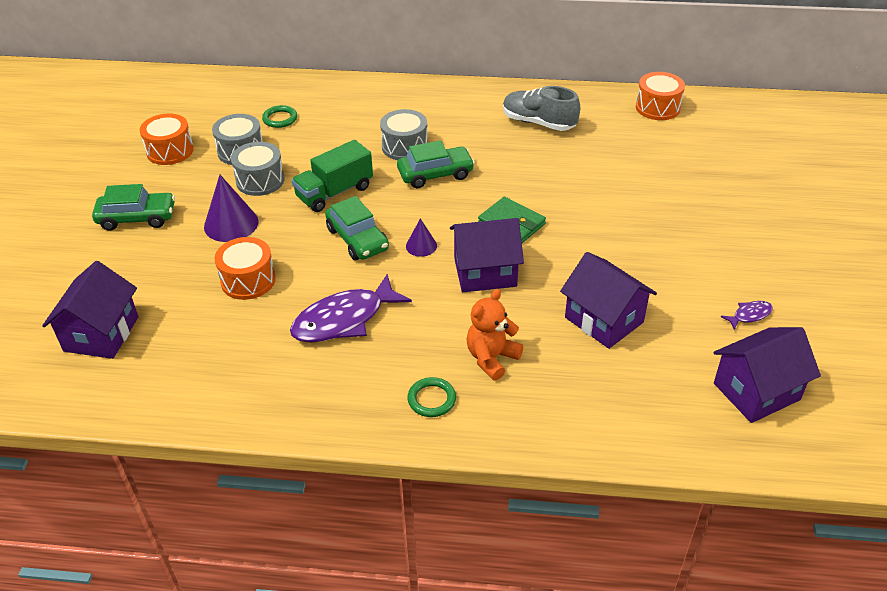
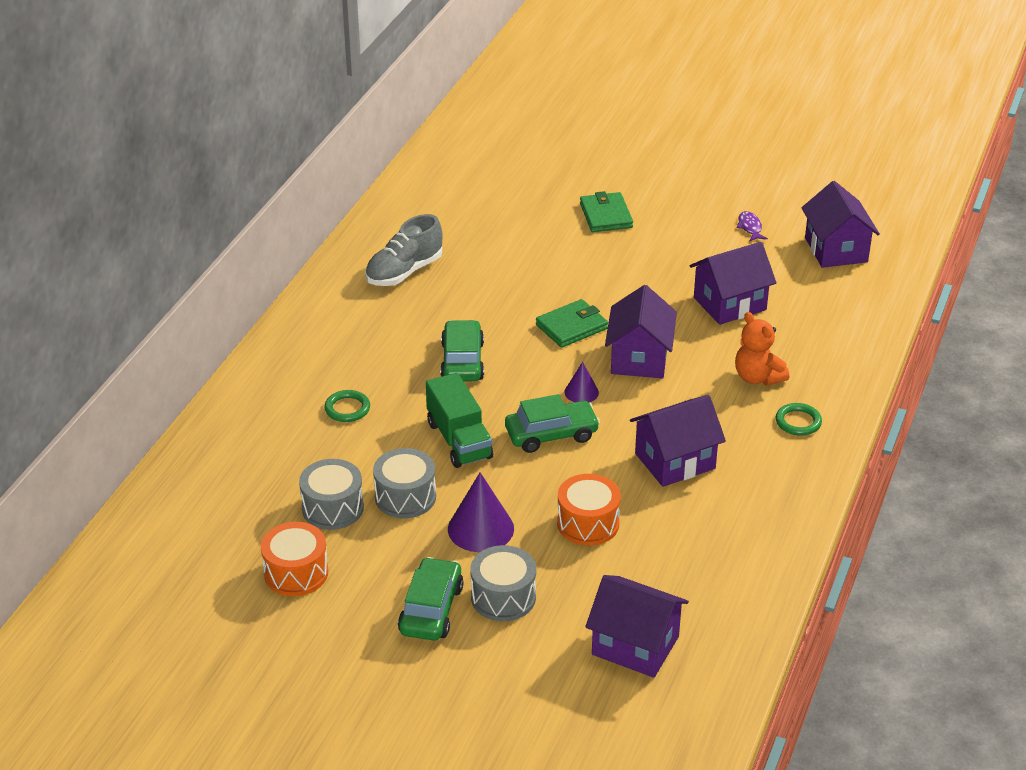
camera: 75 degrees left, 5 degrees down
(280, 119) = (277, 467): green ring -> green ring (347, 409)
(344, 319) = (675, 461): purple fish -> purple house
(405, 147) = (397, 374): grey drum -> grey drum (503, 597)
(657, 107) = (421, 190): orange drum -> none
(697, 213) = (606, 215): none -> green wallet

